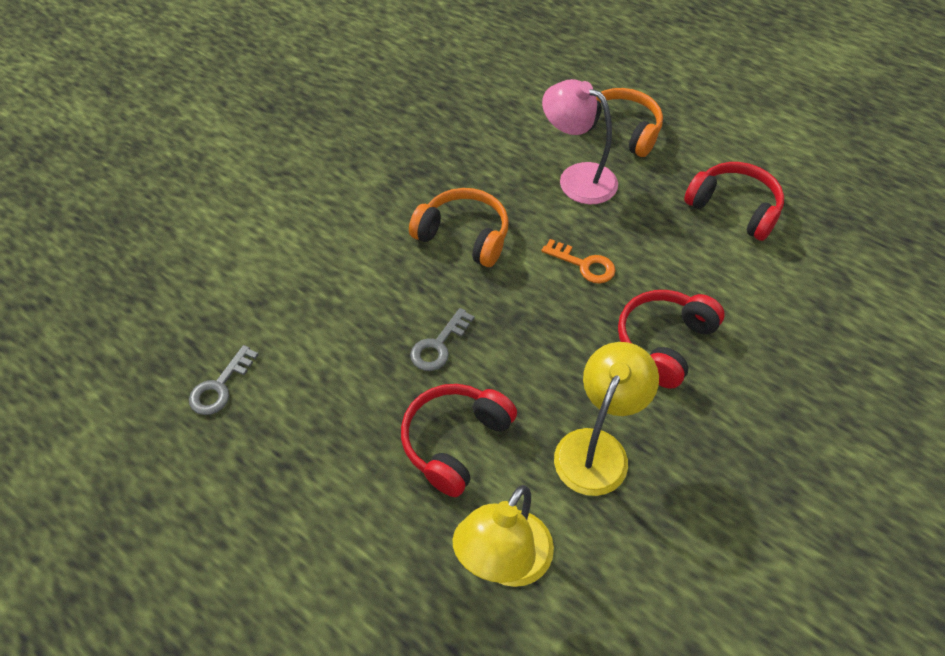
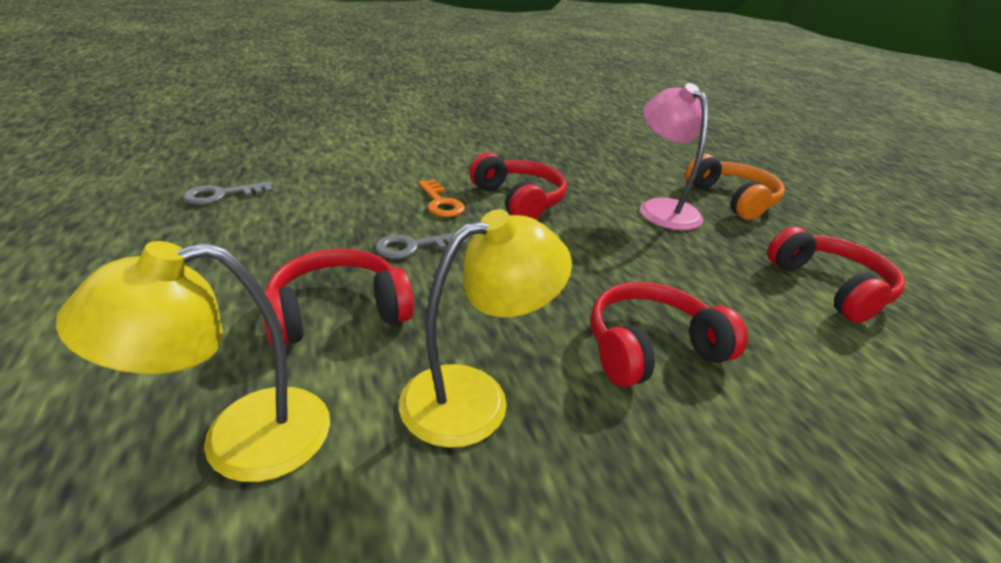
camera: 30 degrees right, 20 degrees down
(464, 236) = (518, 200): orange headphones -> red headphones
(584, 264) = (614, 257): orange key -> orange key (441, 203)

